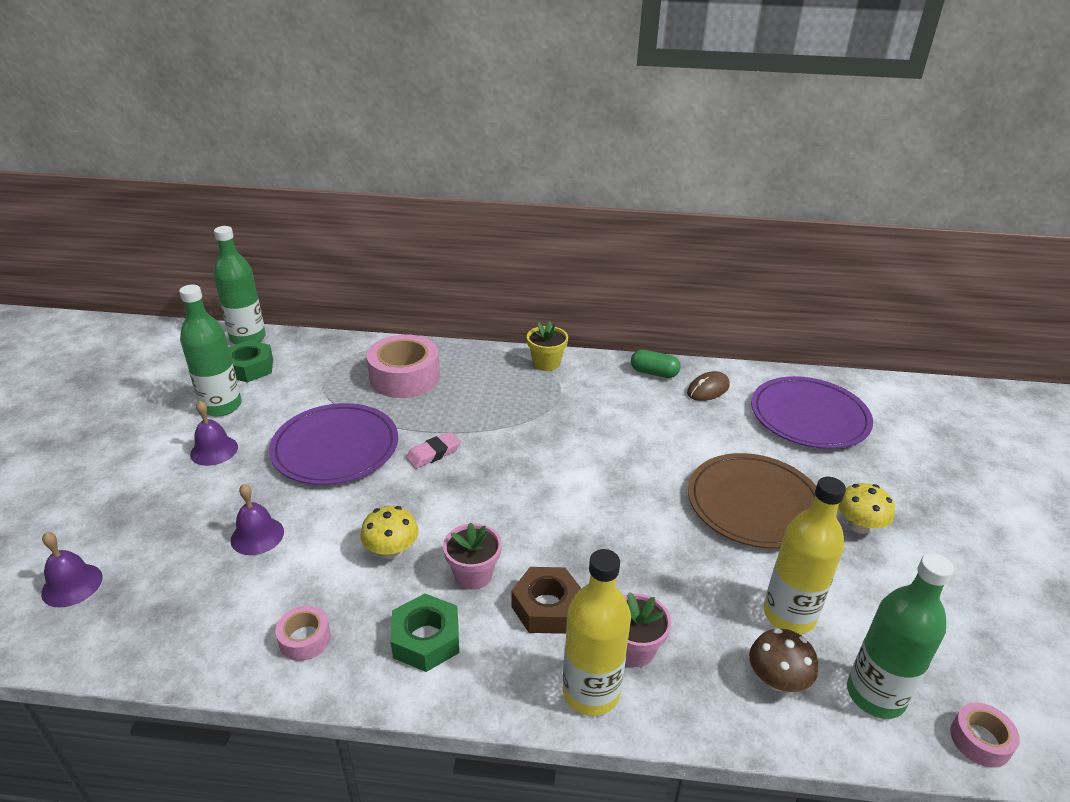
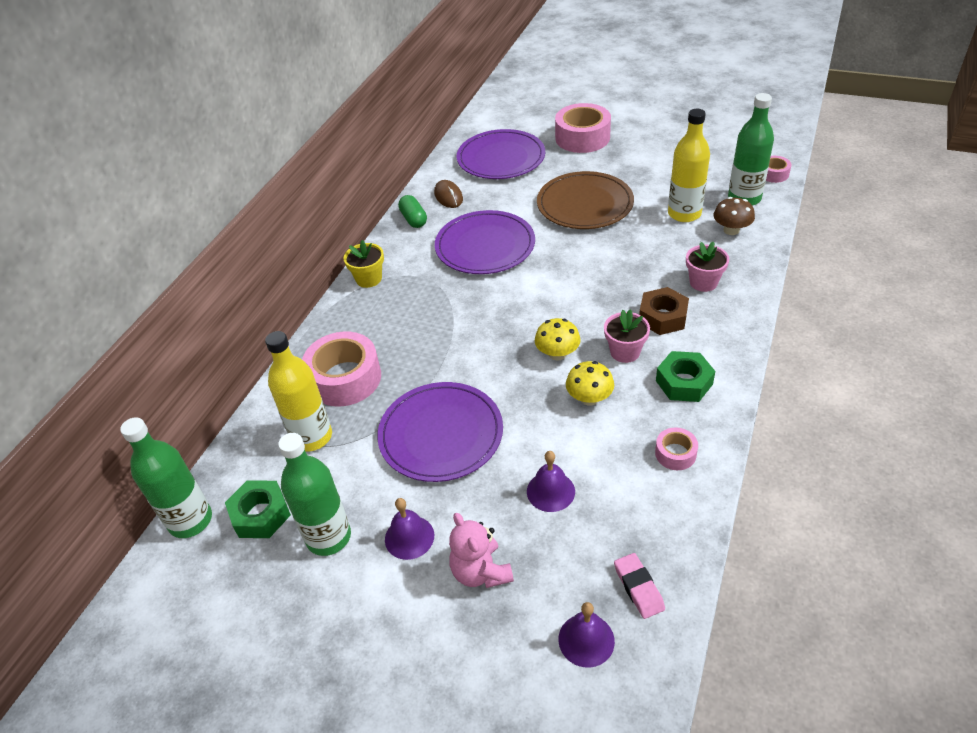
camera: 70 degrees left, 10 degrees up
(167, 501) = (481, 572): none -> pink teddy bear
(433, 453) = (474, 365): pink eraser -> pink eraser (638, 588)
(591, 692) = (735, 306): yellow bottle -> yellow bottle (312, 437)
(629, 431) = (485, 246): none -> purple plate
(654, 373) = (413, 219): green capsule -> green capsule turned 60 degrees counterclockwise
(859, 525) = (615, 168): yellow mushroom -> yellow mushroom (557, 354)
(910, 483) = (582, 137): none -> pink tape

